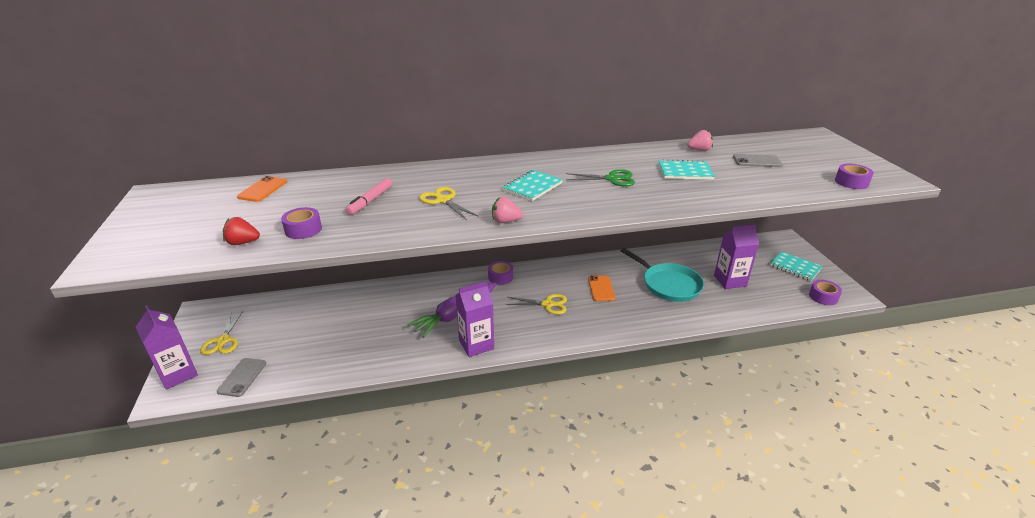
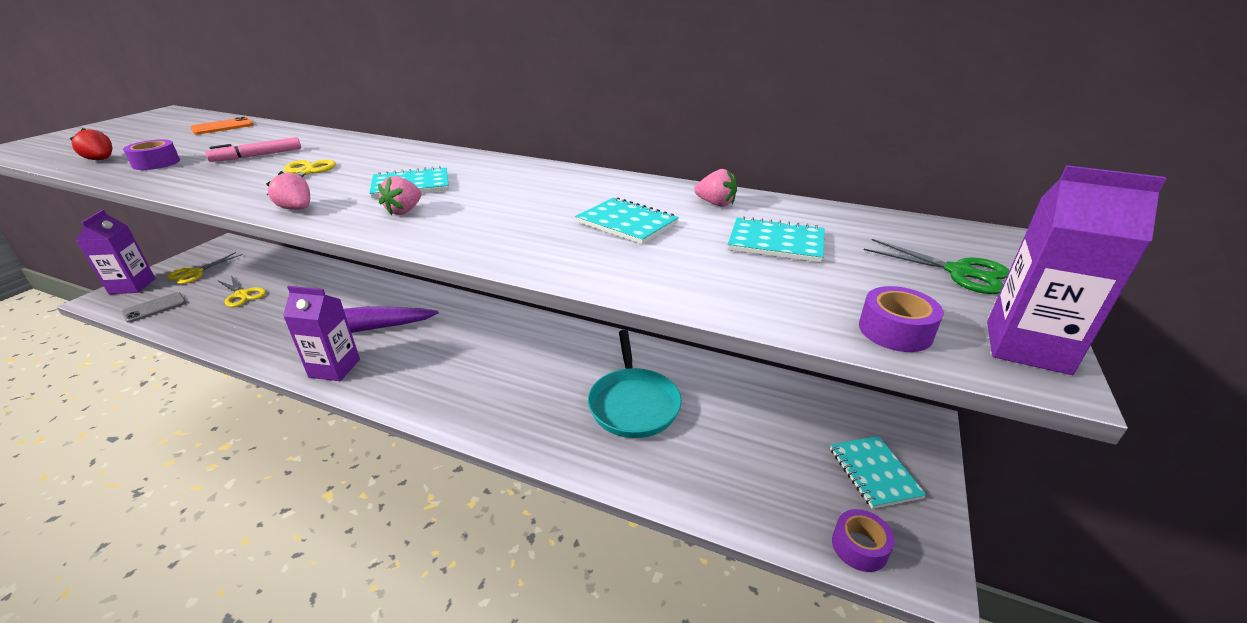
camera: 35 degrees right, 0 degrees up
(500, 277) = (466, 310): purple tape -> none
(547, 304) = (462, 360): yellow scissors -> yellow scissors (242, 295)
(569, 201) = (404, 211): none -> pink strawberry
(601, 288) = (545, 369): orange phone -> none
(612, 179) = (513, 203): green scissors -> green scissors (958, 272)
(730, 281) = (729, 440): purple carton -> purple carton (1027, 347)
(757, 161) = (776, 242): grey phone -> turquoise notebook

